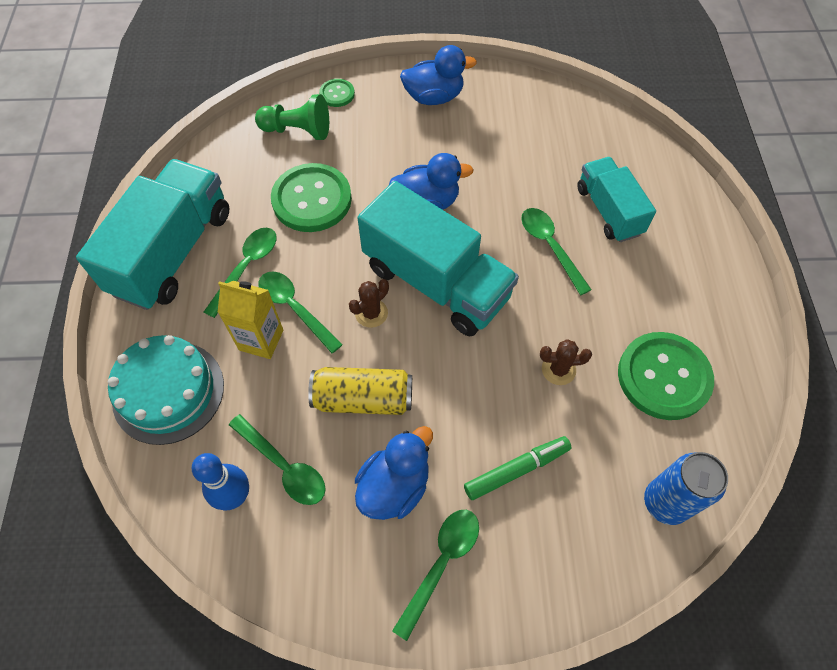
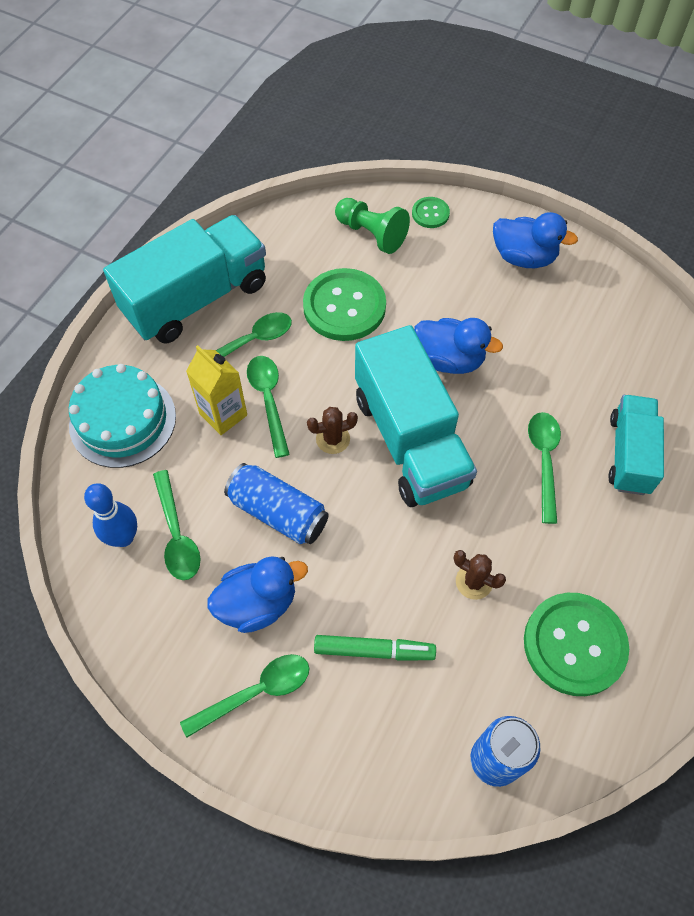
camera: 30 degrees right, 0 degrees up
(363, 399) = (278, 512): yellow can -> blue can

